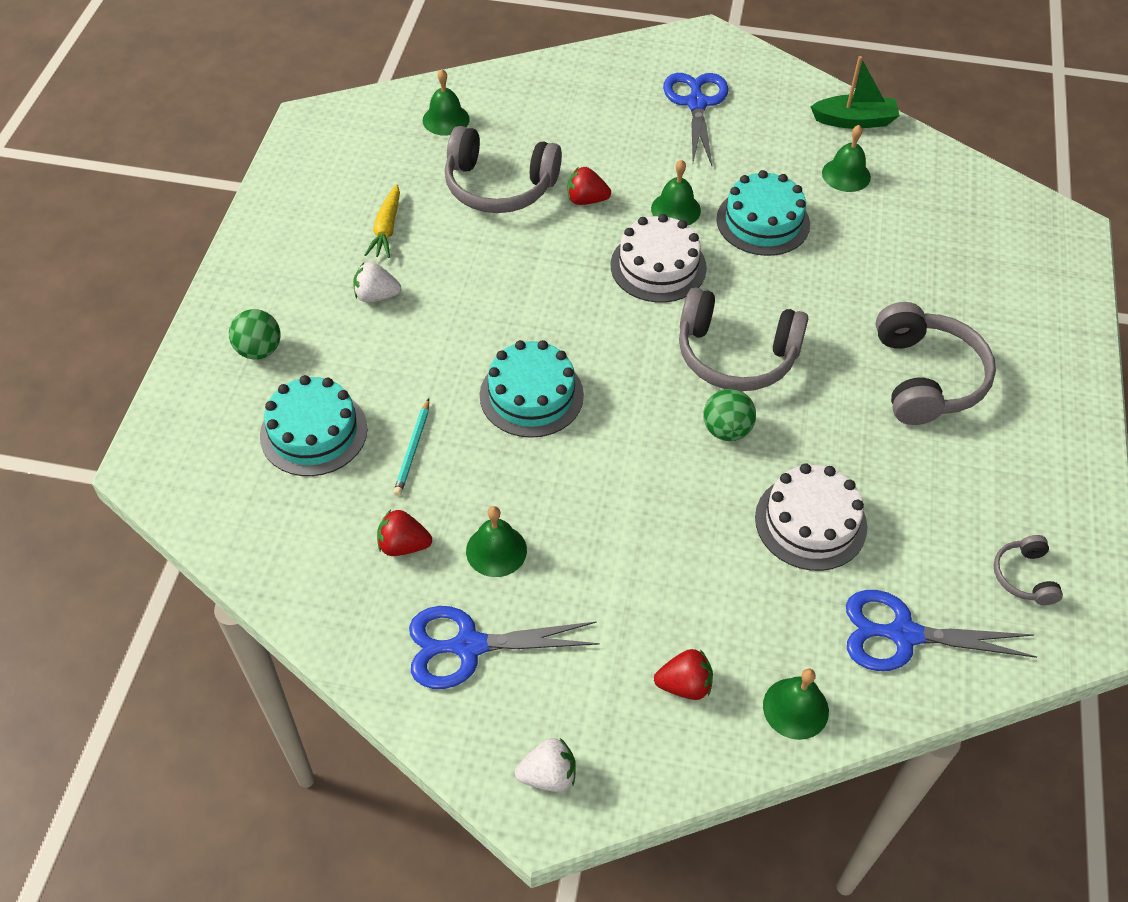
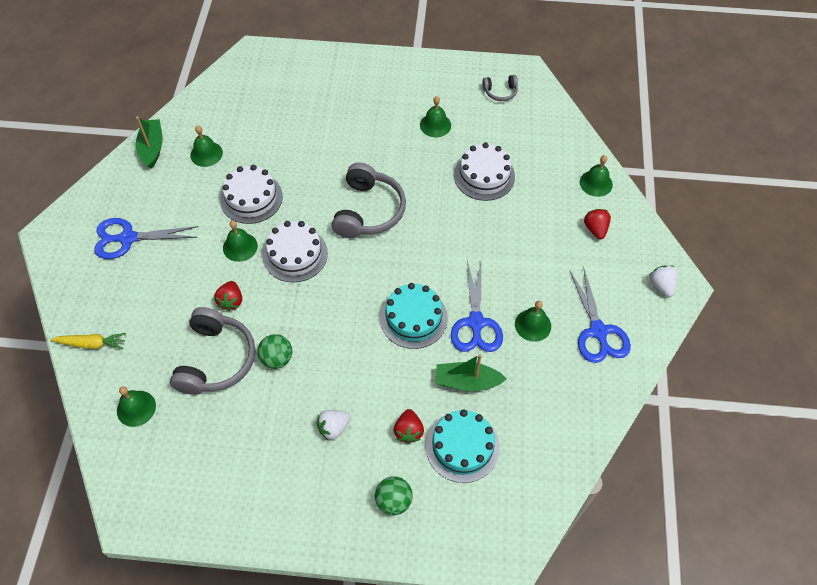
camera: 95 degrees left, 5 degrees up
(376, 296) = (333, 428): white strawberry -> white strawberry turned 60 degrees clockwise
(386, 228) = (263, 433): yellow carrot -> yellow carrot (92, 344)
(403, 545) = (540, 376): red strawberry -> red strawberry (408, 431)
(413, 449) = (467, 382): turquoise pencil -> green boat
(726, 430) = (427, 214): green ball -> green ball (277, 358)
(763, 221) = (251, 198): turquoise cake -> white cake
(904, 634) = (544, 139): blue scissors -> blue scissors (476, 322)
(926, 378) = (376, 122): grey headphones -> none
(927, 461) = (435, 125): none -> green bell

